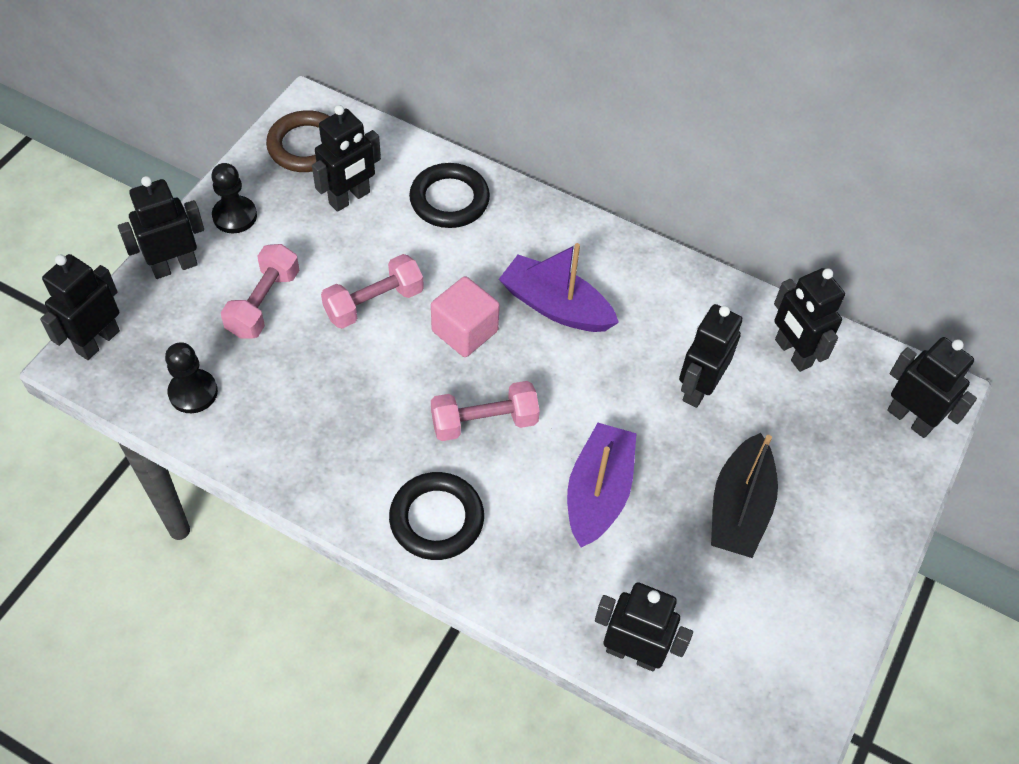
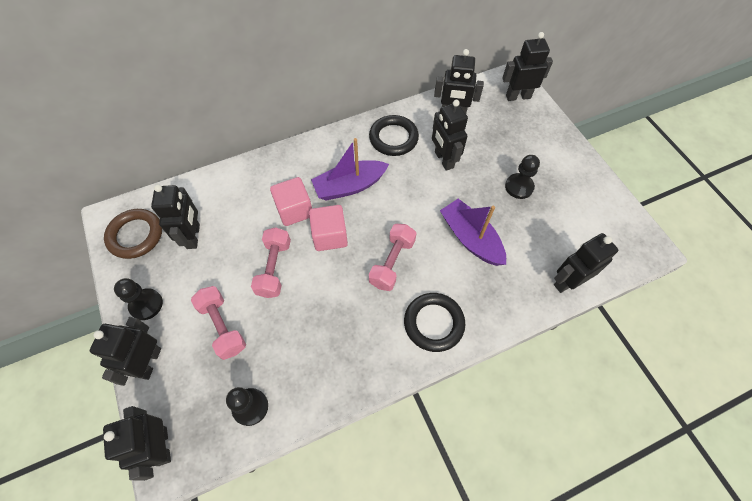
camera: 50 degrees left, 5 degrees up
(449, 200) = (241, 190): black ring -> black ring (393, 138)
(469, 271) = (294, 210): none -> pink cube
(739, 508) = (519, 187): black boat -> black pawn

